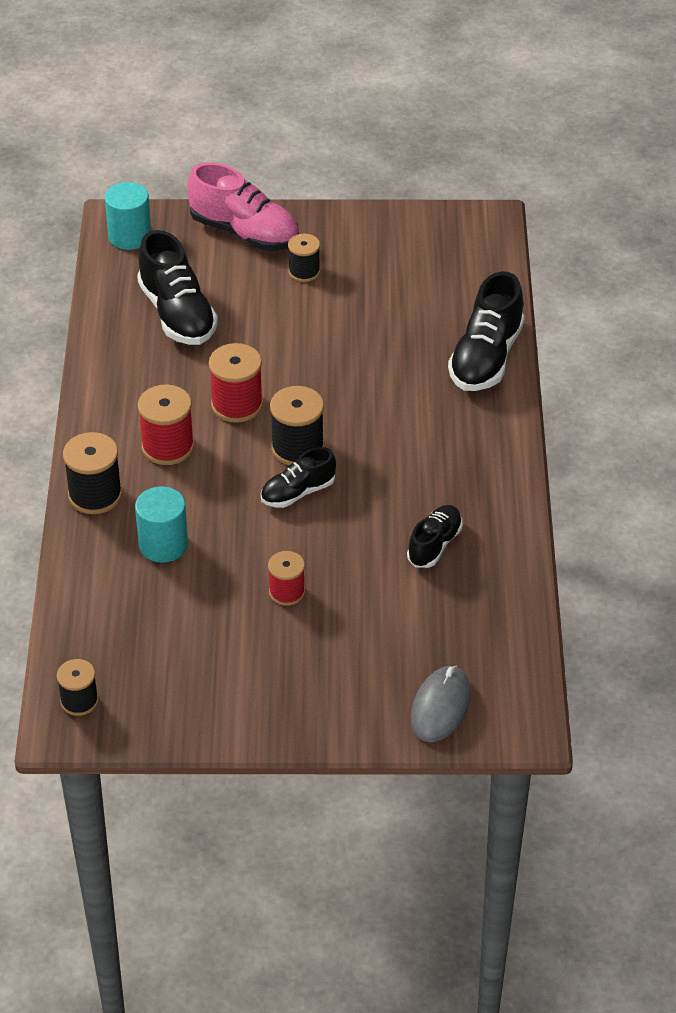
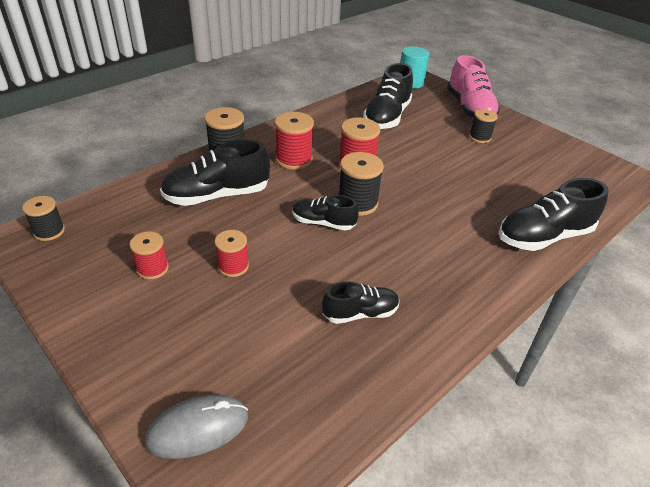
camera: 45 degrees right, 5 degrees down
(163, 544) = (217, 195): turquoise cylinder -> black shoe
(227, 649) = (152, 268): none -> red spool

